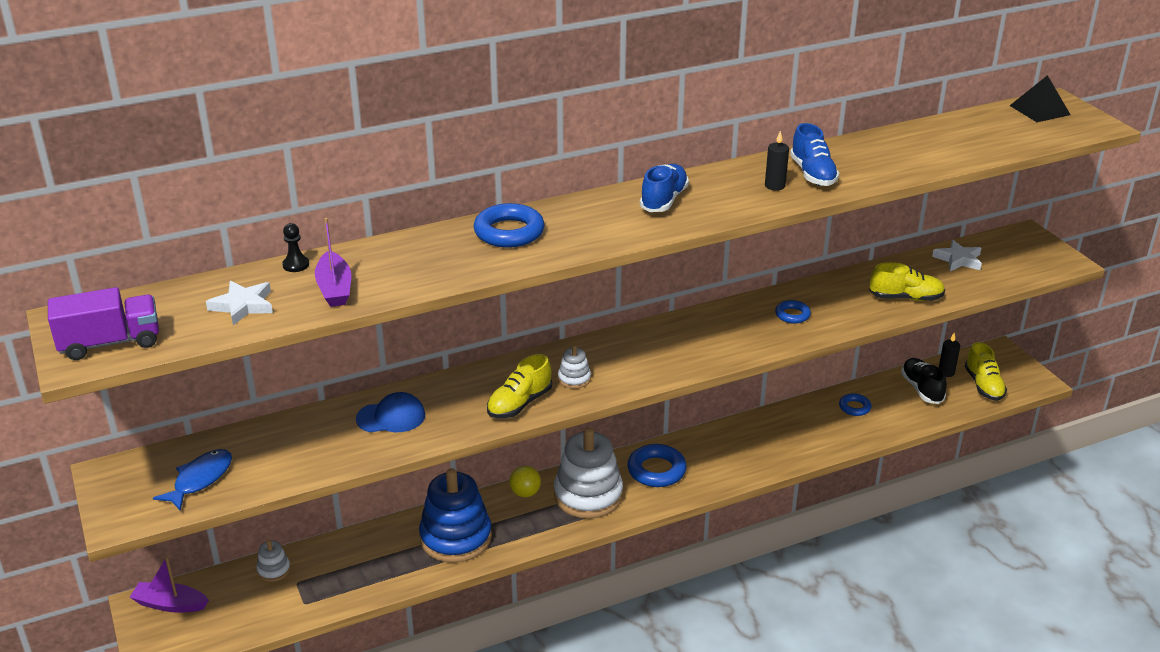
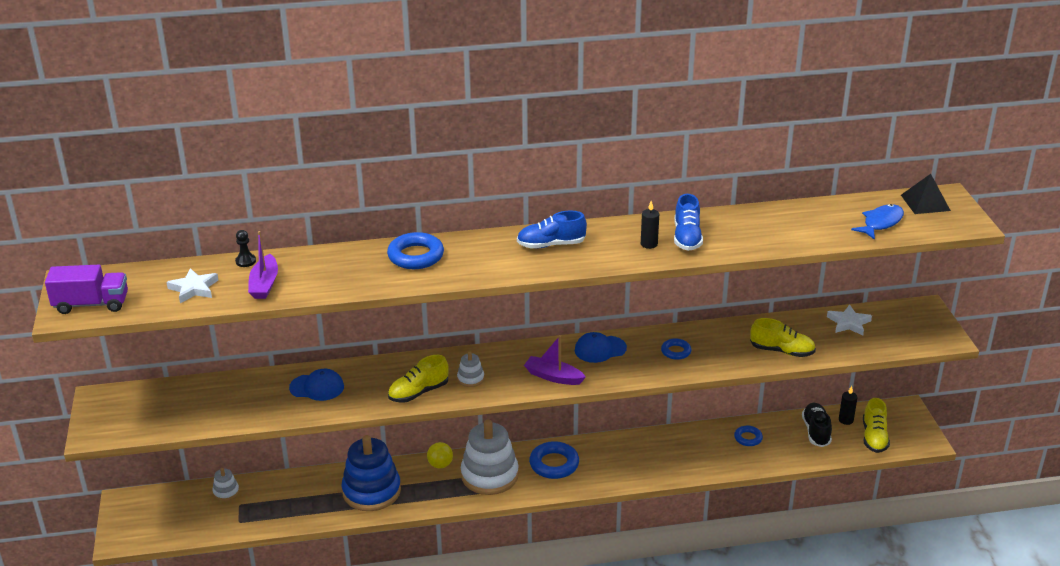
camera: 15 degrees right, 0 degrees up
(170, 604) = (143, 504): purple boat -> purple boat (553, 377)
(200, 479) = (160, 413): blue fish -> blue fish (880, 223)
(663, 200) = (551, 245): blue shoe -> blue shoe turned 135 degrees counterclockwise
(707, 324) = (600, 349): none -> blue cap

